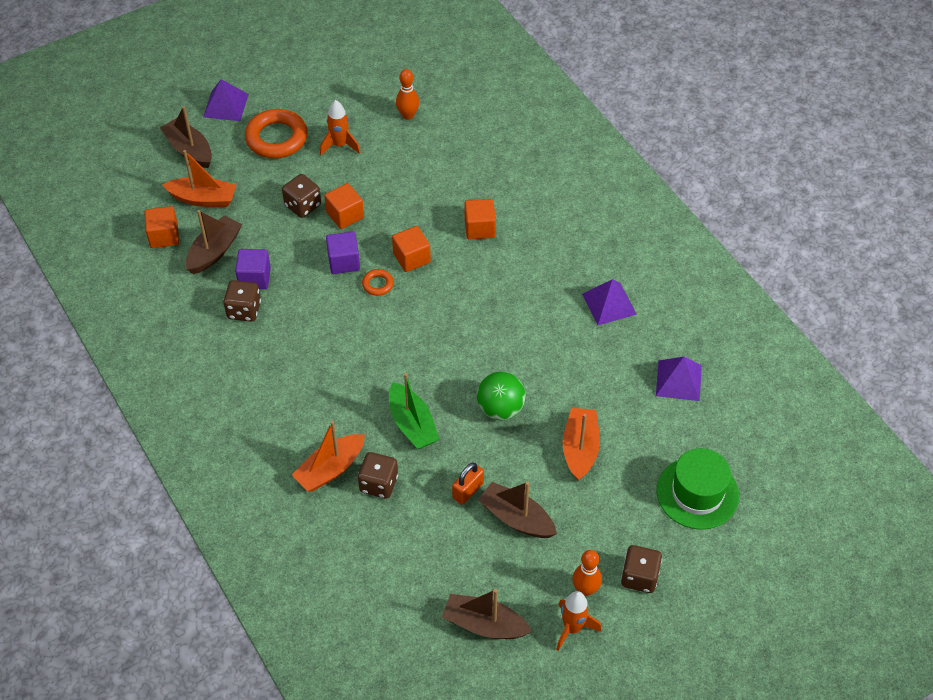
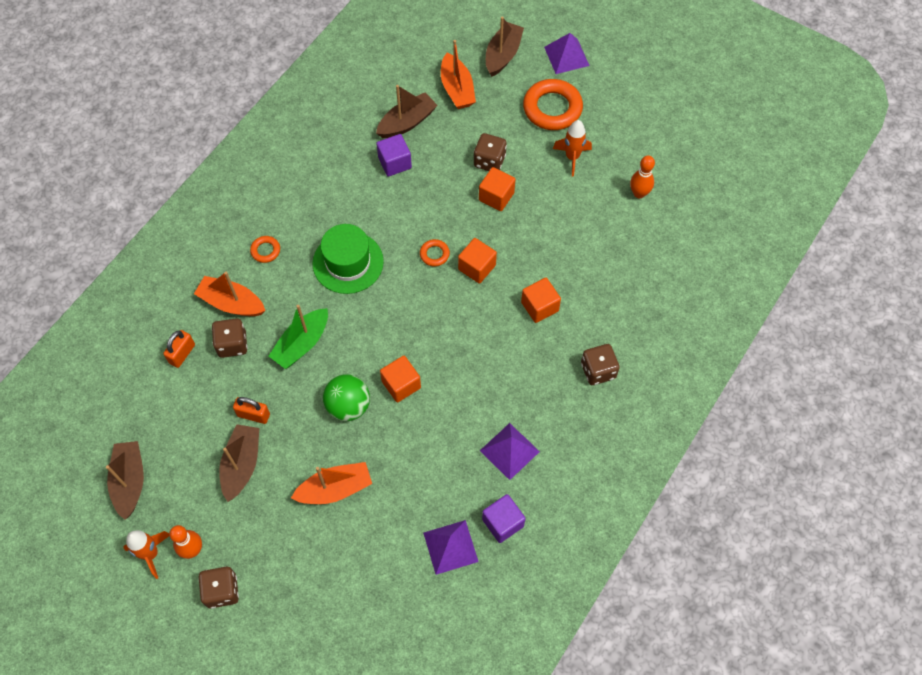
camera: 65 degrees right, 10 degrees up
(164, 236) = (404, 82): orange cube -> orange cube (401, 384)
(214, 251) = (407, 122): brown boat -> brown boat turned 45 degrees counterclockwise
(244, 310) = (358, 171): brown dice -> brown dice (598, 370)
(287, 420) = (265, 251): none -> orange ring
(344, 262) = (445, 218): purple cube -> purple cube (503, 523)
(364, 532) = (182, 354): none -> orange padlock
(697, 493) = (330, 610): green hat -> green hat (348, 262)

